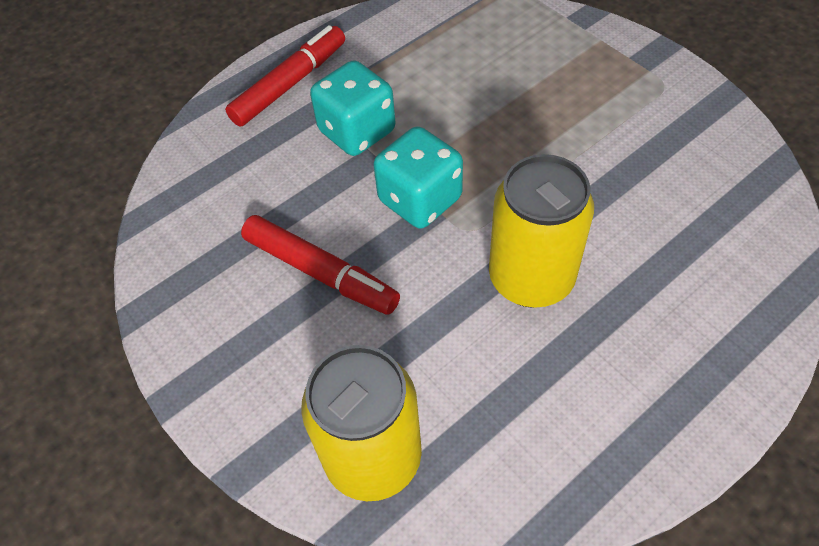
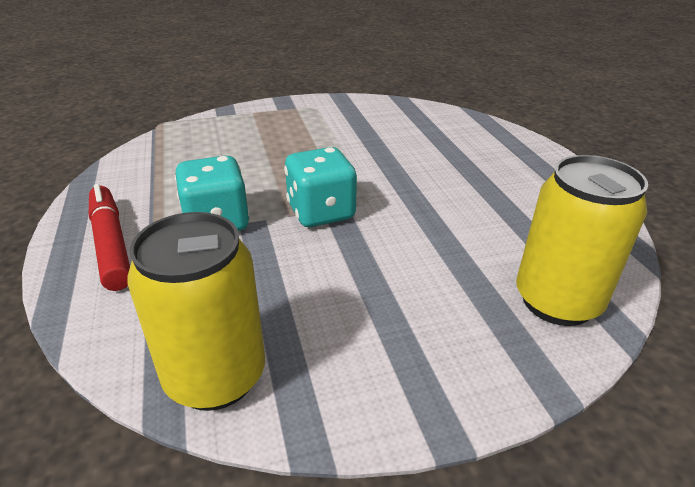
camera: 70 degrees left, 20 degrees down
(320, 272) = (354, 282): red marker -> none
(531, 278) = (428, 189): yellow can -> yellow can (215, 376)

